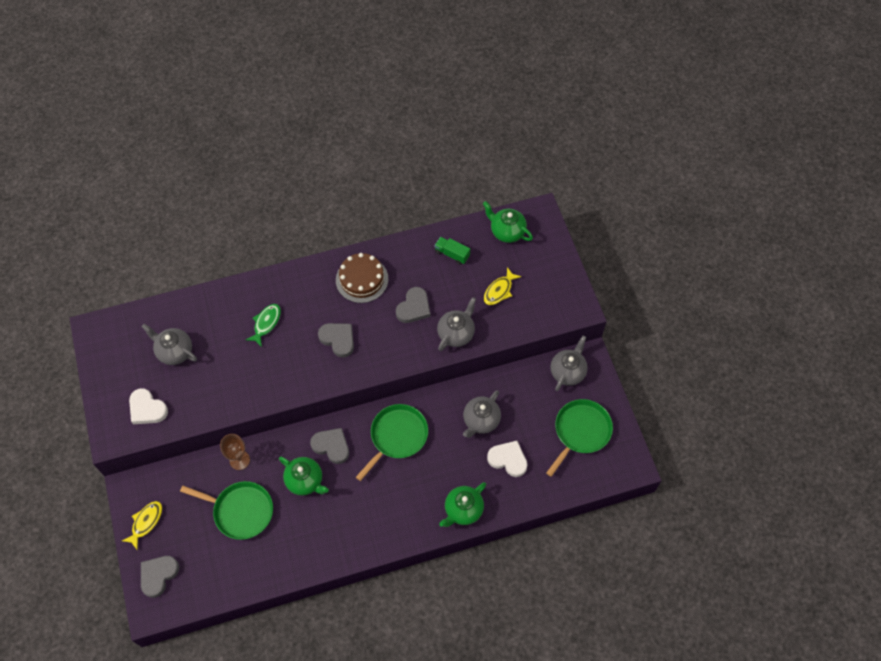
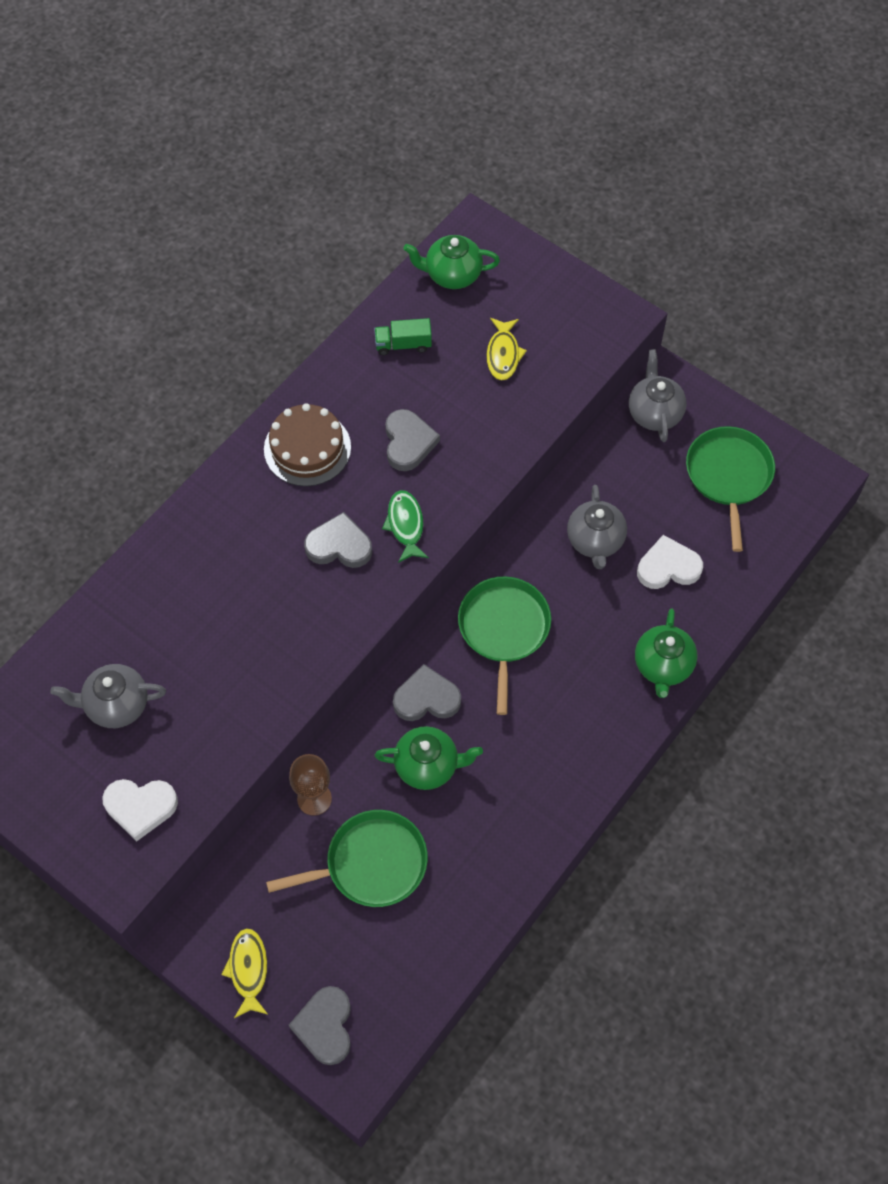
camera: 35 degrees left, 0 degrees up
(266, 323) = (220, 586): green fish -> green fish (405, 525)
(456, 333) = (491, 441): grey teapot -> none

